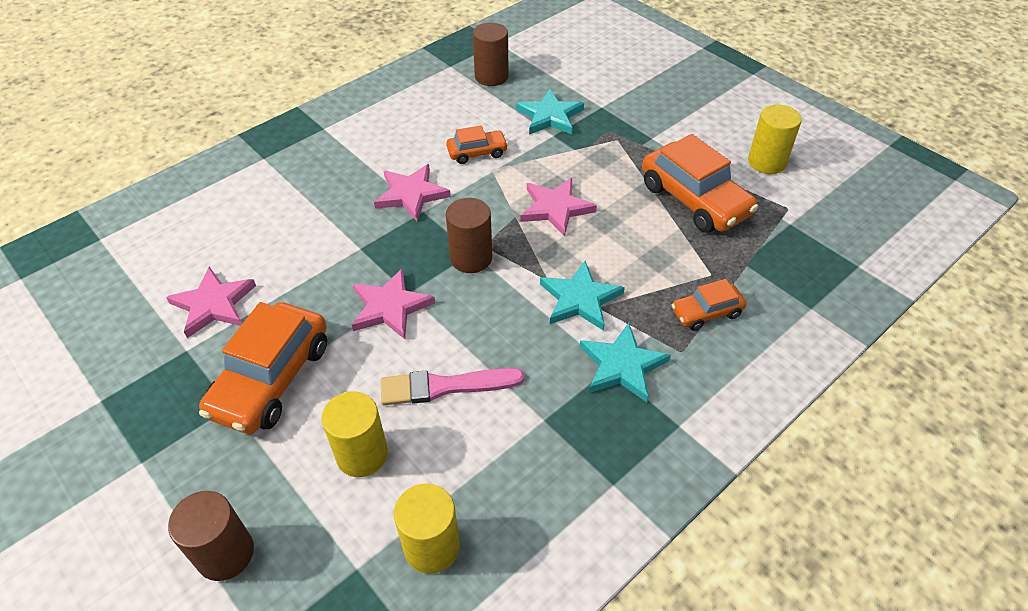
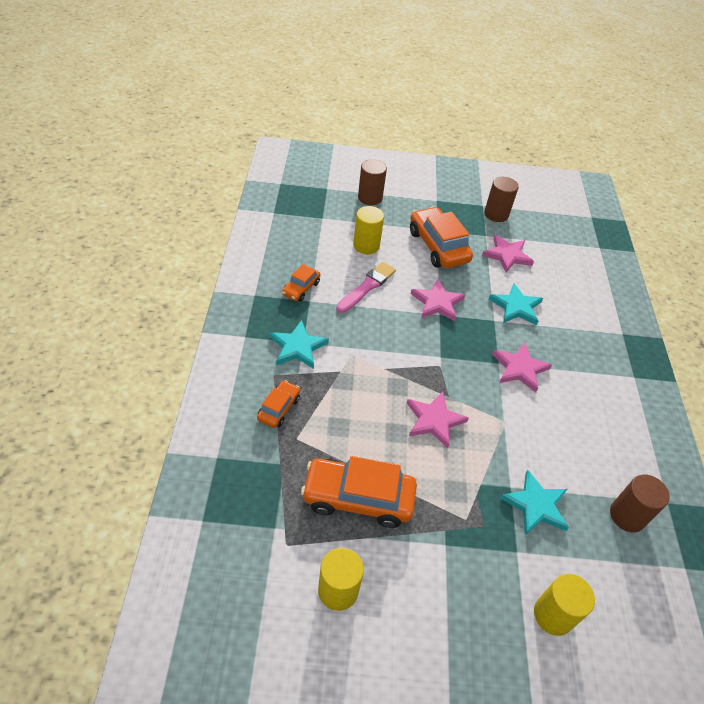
camera: 130 degrees right, 0 degrees up
(431, 546) = (304, 236): yellow cylinder -> yellow cylinder (553, 615)
(471, 258) = (436, 353): brown cylinder -> brown cylinder (496, 214)
(477, 152) = (531, 429): orange car -> orange car (301, 288)
(580, 299) = (355, 369): turquoise star -> turquoise star (516, 307)

